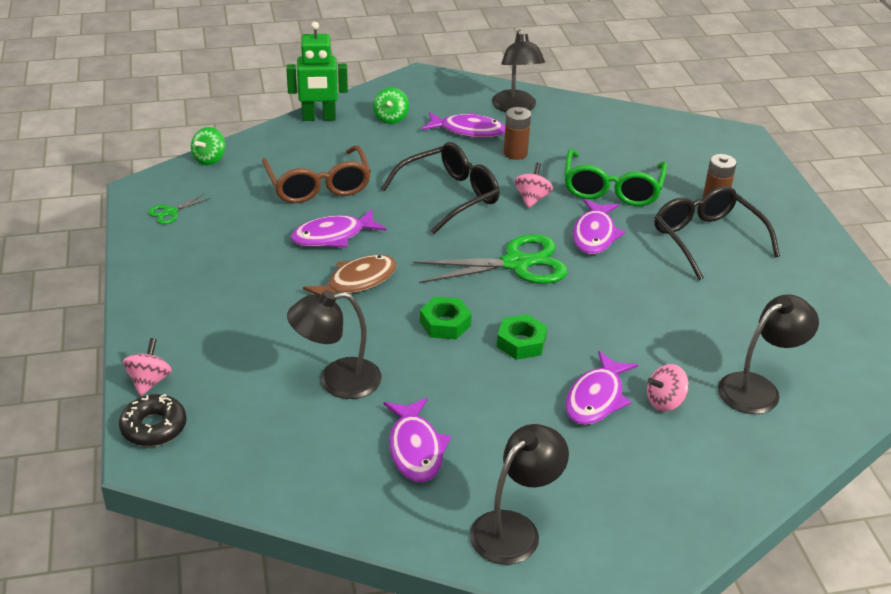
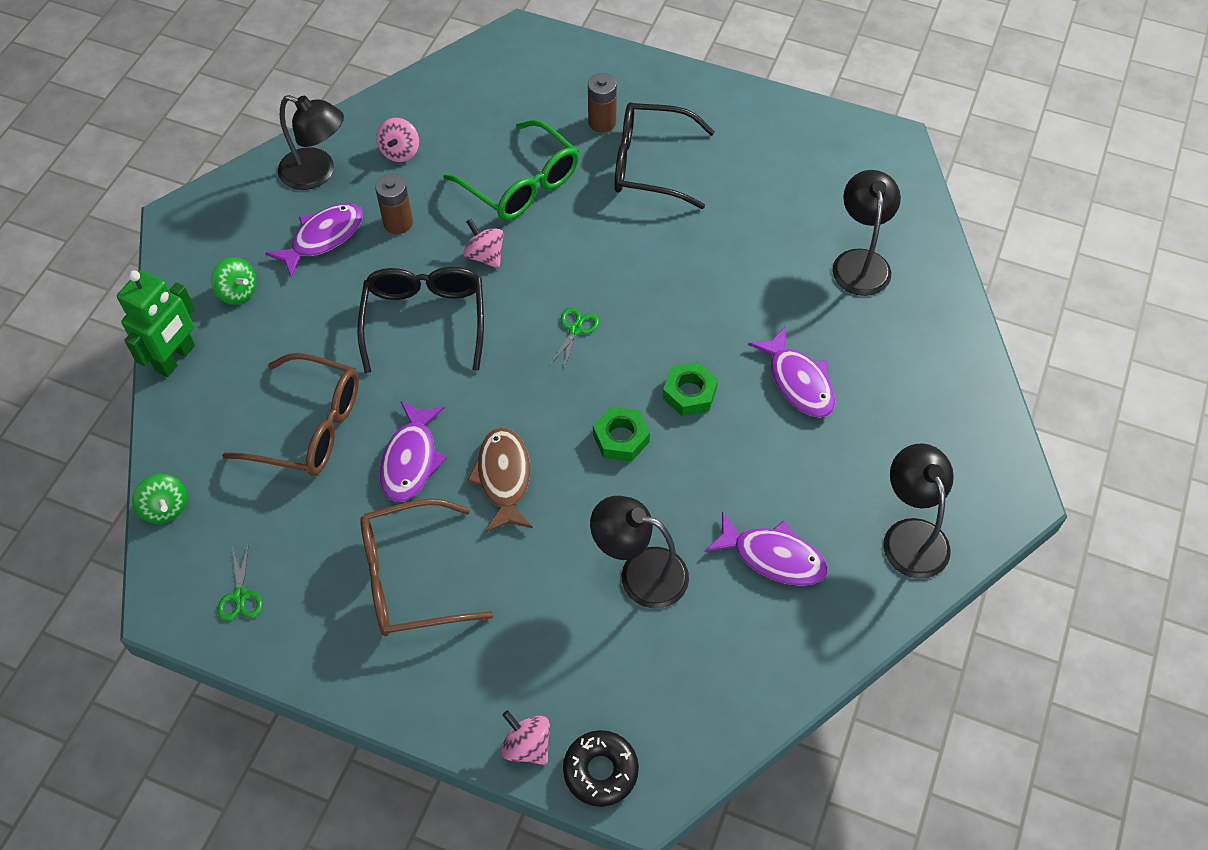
camera: 55 degrees left, 20 degrees up
(240, 274) = (410, 578): none -> brown glasses
(337, 380) = (640, 573): black lamp -> black lamp turned 90 degrees clockwise
(516, 264) = (575, 329): green scissors -> green scissors, size x0.45
(594, 235) = (579, 242): purple fish -> none
(665, 402) = (834, 336): pink spinning top -> pink spinning top (400, 152)

